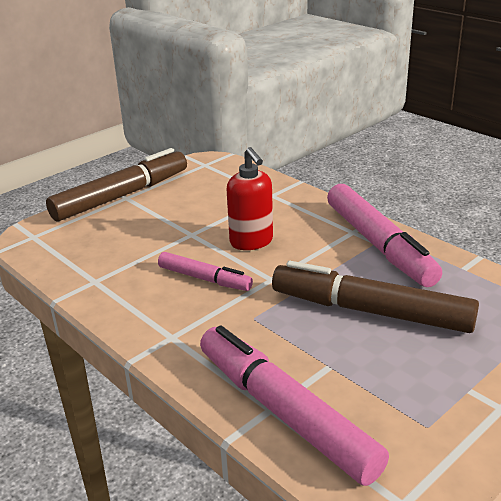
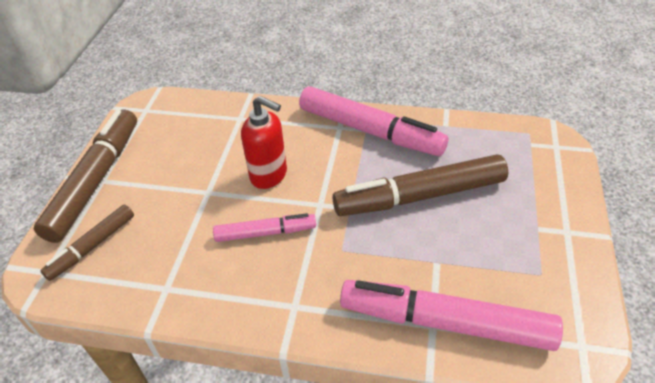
camera: 35 degrees left, 15 degrees up
(76, 234) = (92, 246): none -> brown marker

